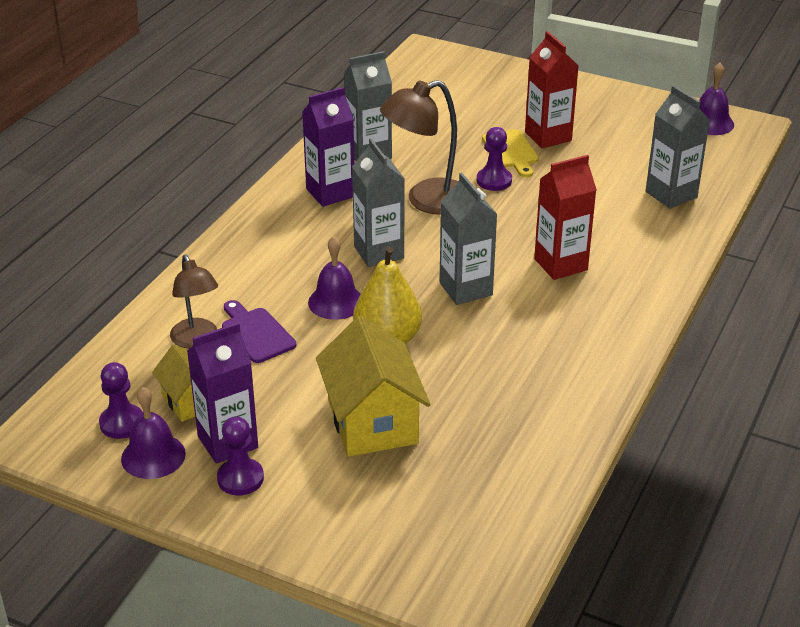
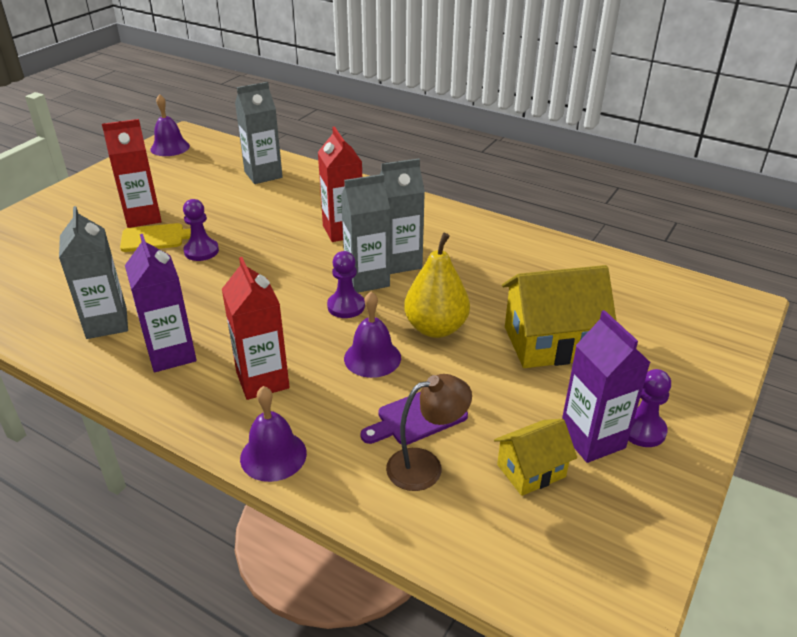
camera: 85 degrees left, 0 degrees up
(122, 423) = (574, 531): purple pawn -> purple pawn (346, 306)
(153, 456) = (623, 500): purple bell -> purple bell (273, 455)
(300, 244) = (262, 380): none -> red carton
(379, 252) = (295, 326): grey carton -> grey carton (400, 262)
(426, 201) = (217, 291): brown lamp -> none

